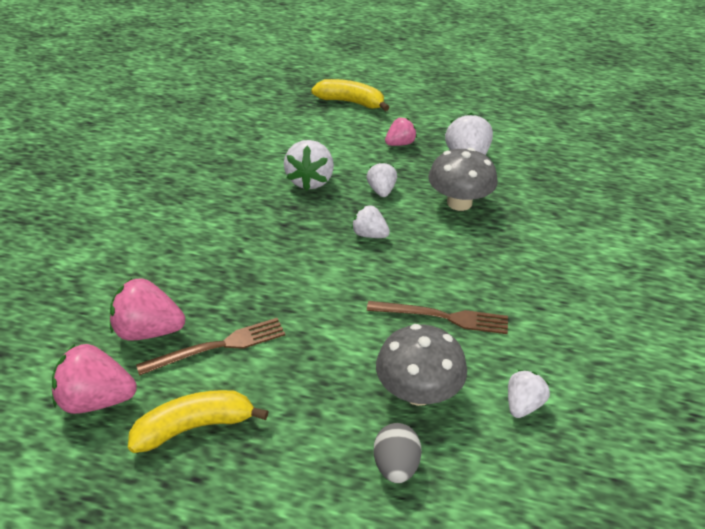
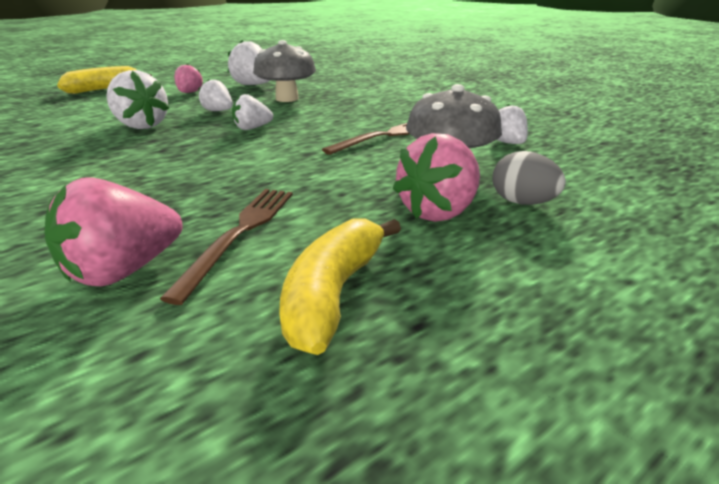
camera: 50 degrees left, 10 degrees down
(97, 400) = (152, 367): pink strawberry -> pink strawberry (438, 211)

